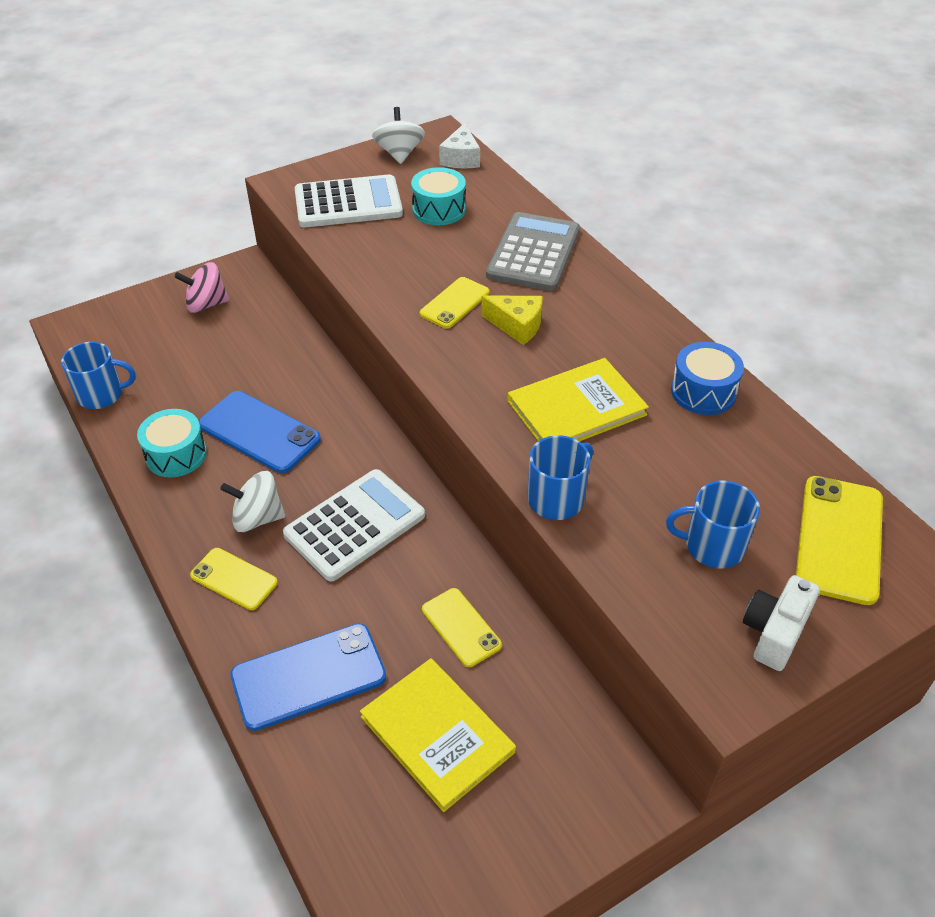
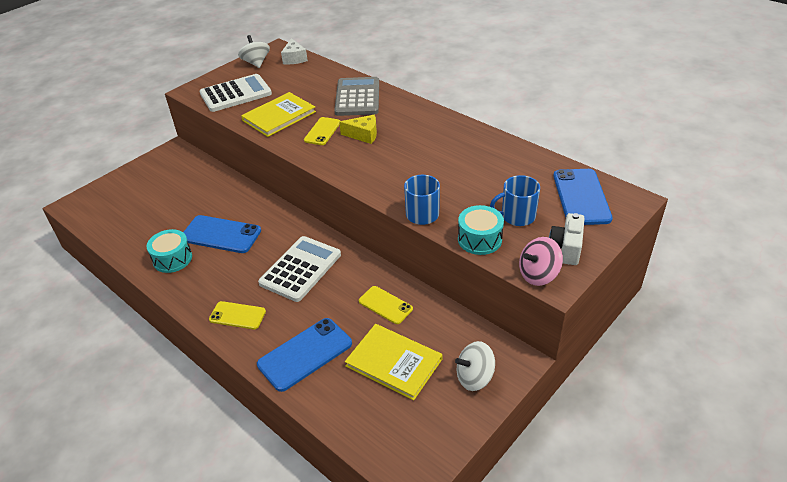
camera: 15 degrees left, 5 degrees down
(101, 395) = (109, 238): blue mug -> none
(206, 304) = (158, 174): pink spinning top -> pink spinning top (538, 275)
(257, 518) = (239, 280): white spinning top -> white spinning top (474, 377)
(439, 209) = (292, 87): turquoise drum -> turquoise drum (479, 239)
(576, 408) = (415, 168): yellow book -> yellow book (279, 116)
(703, 392) = (481, 145): blue drum -> none
(839, 539) = (581, 197): yellow phone -> blue phone

